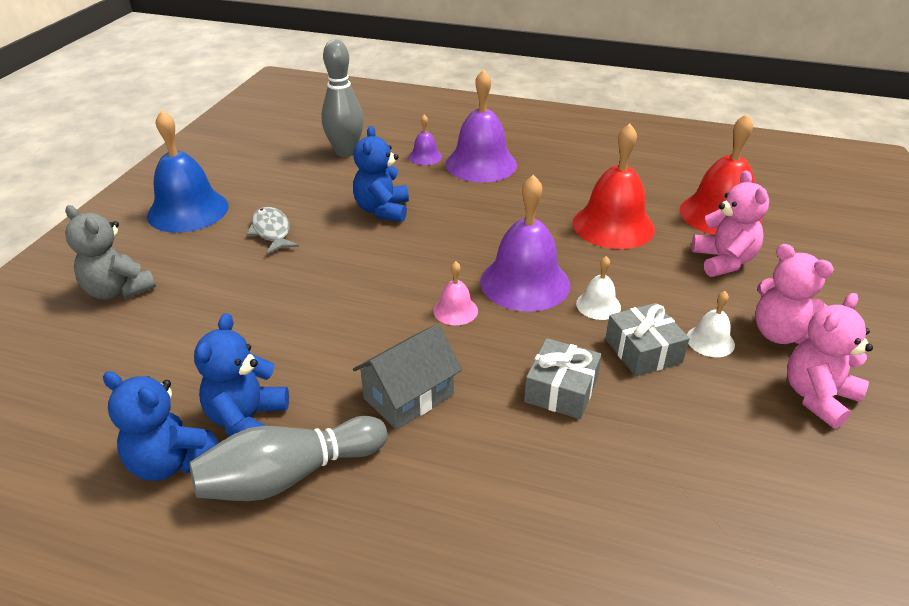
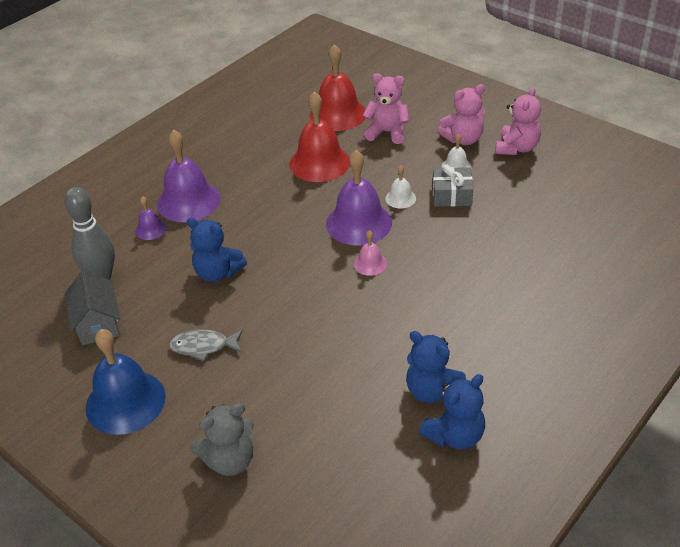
camera: 65 degrees left, 5 degrees up
(289, 476) = (491, 376): grey bowling pin -> none
(408, 396) = (444, 306): grey house -> grey house (98, 323)
(561, 390) = (469, 238): grey gift -> none
(818, 397) = (516, 148): pink teddy bear -> pink teddy bear turned 135 degrees counterclockwise

